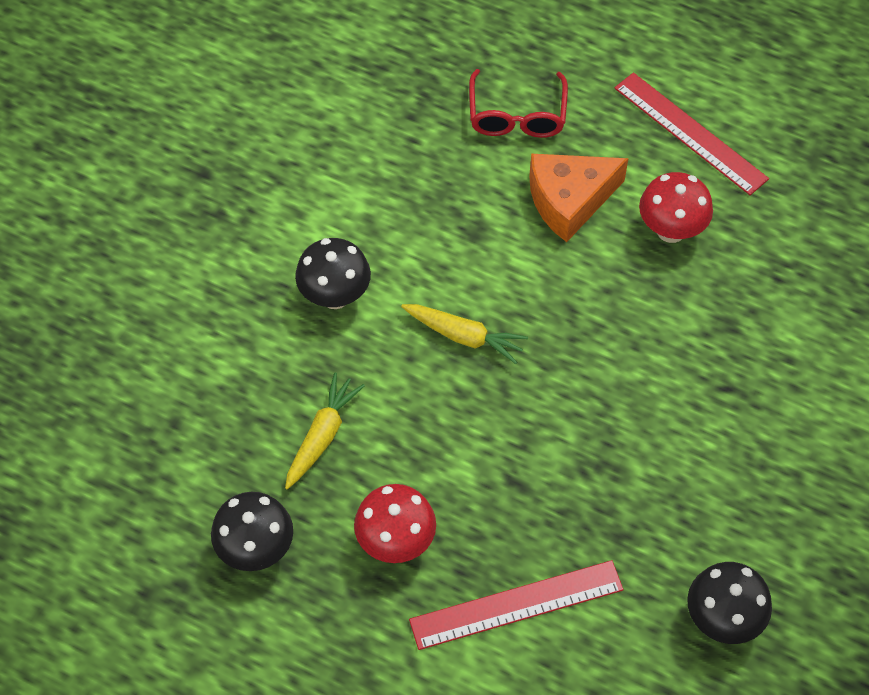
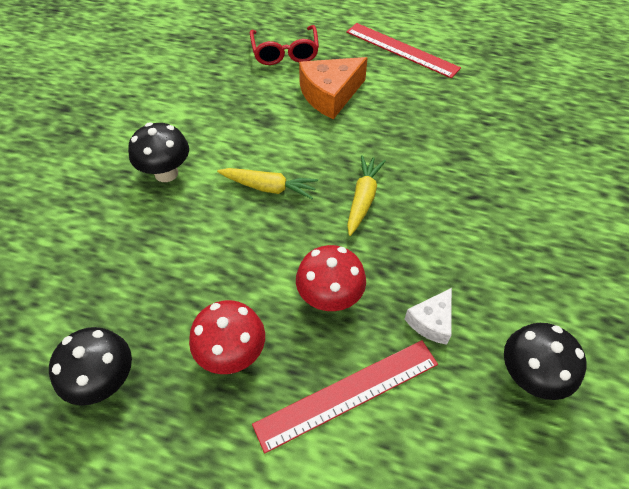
camera: 10 degrees left, 5 degrees down
(322, 435) = (161, 275): yellow carrot -> yellow carrot (363, 198)
(629, 541) = (431, 321): none -> white cheese
(671, 230) = (404, 104): red mushroom -> red mushroom (329, 298)

